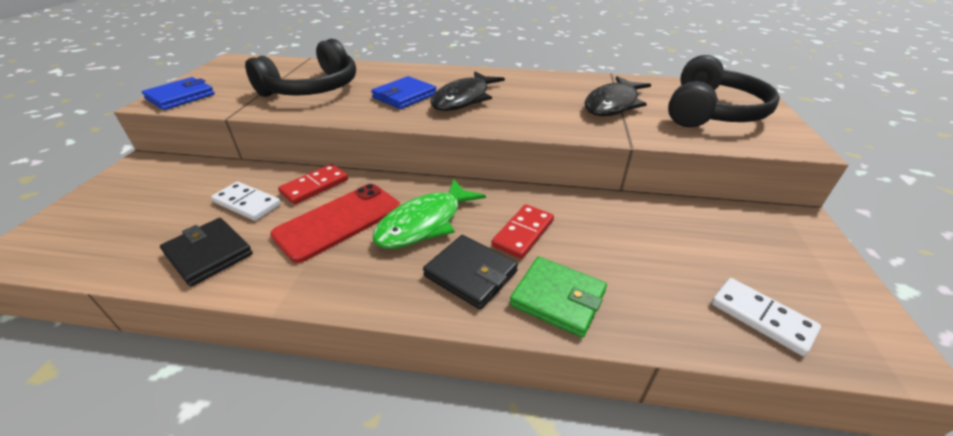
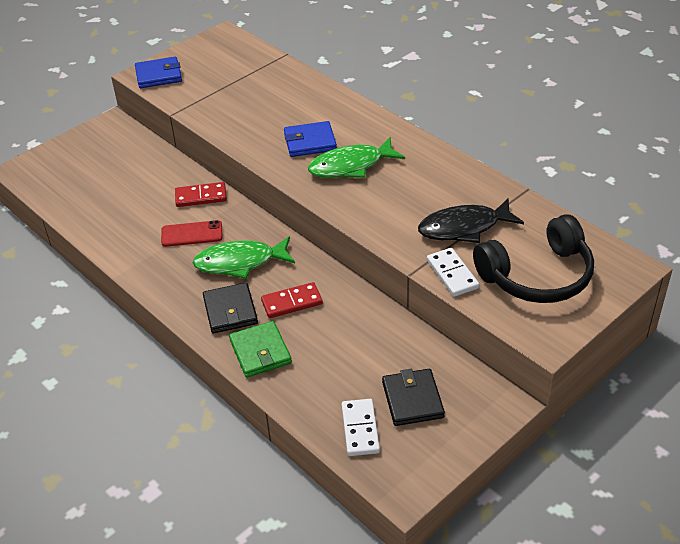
camera: 40 degrees right, 5 degrees up
(209, 254) = (108, 221): black wallet -> black wallet (412, 399)
(247, 203) = (151, 192): white domino -> white domino (452, 274)
(312, 88) = (252, 102): black headphones -> none
(339, 221) = (192, 234): red phone -> red phone, size x0.65
(464, 99) = (351, 166): black fish -> green fish

